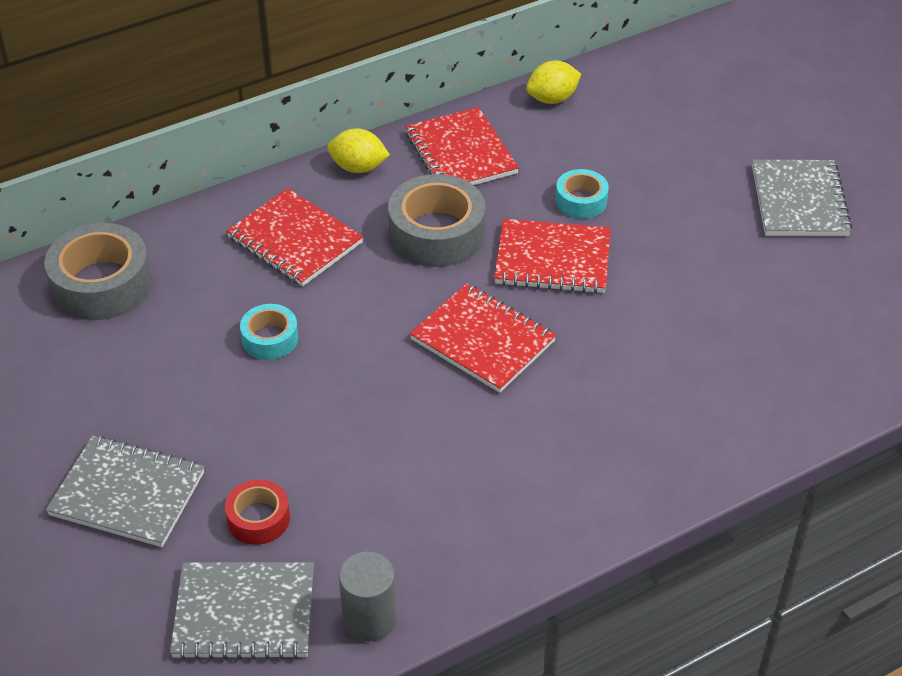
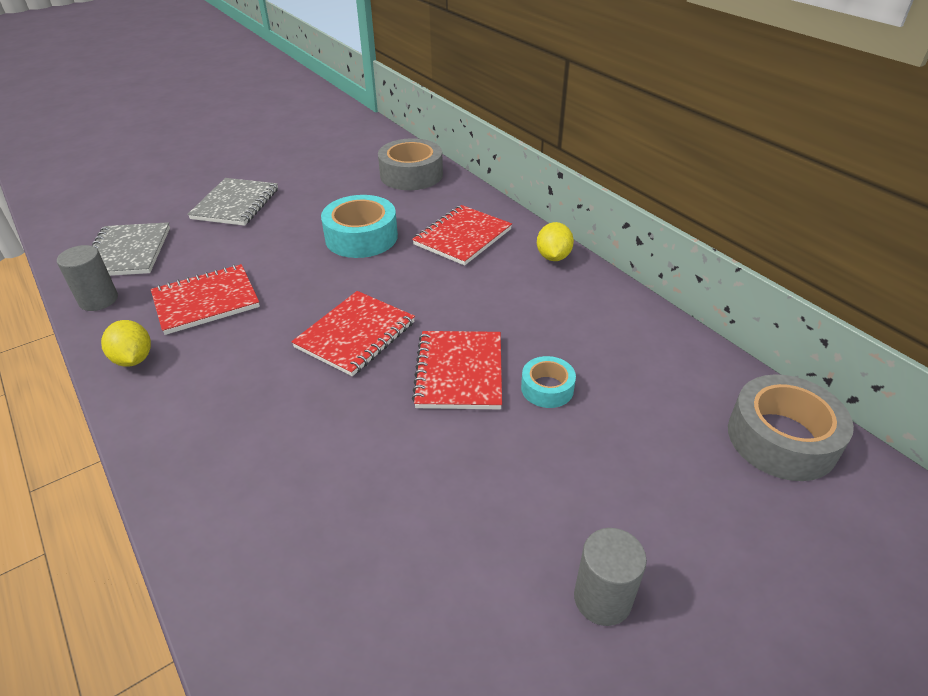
camera: 85 degrees right, 5 degrees down
(258, 519) = (201, 249): red tape -> none
(270, 339) = (361, 237): turquoise tape -> turquoise tape, size x1.82
(437, 233) = (482, 302): grey tape -> grey tape (781, 438)
(460, 153) = (591, 308): red notebook -> red notebook (206, 301)
(552, 99) = (700, 362): yellow lemon -> yellow lemon (134, 359)
(799, 201) = (602, 598): grey notebook -> grey cylinder

